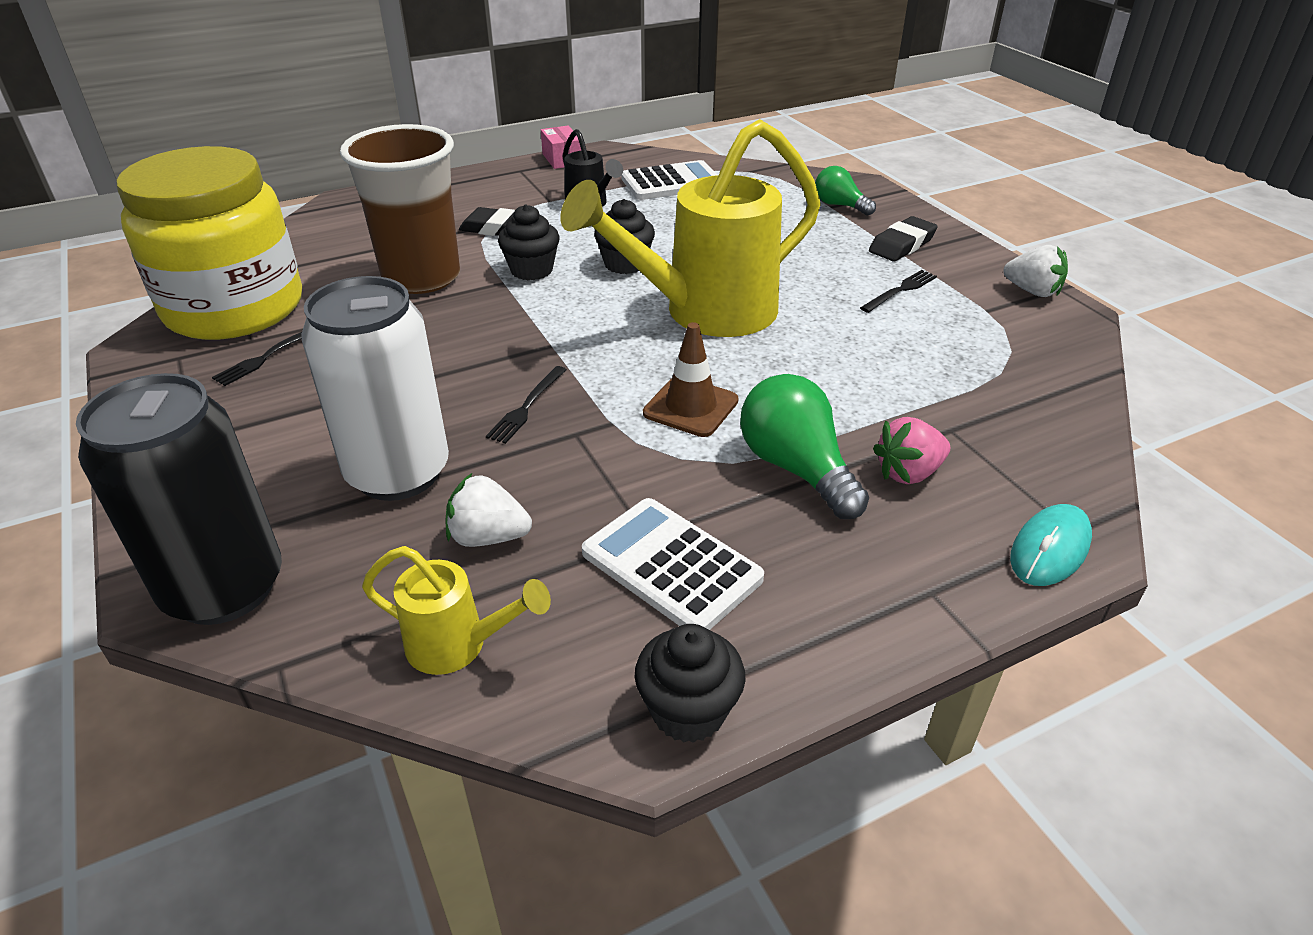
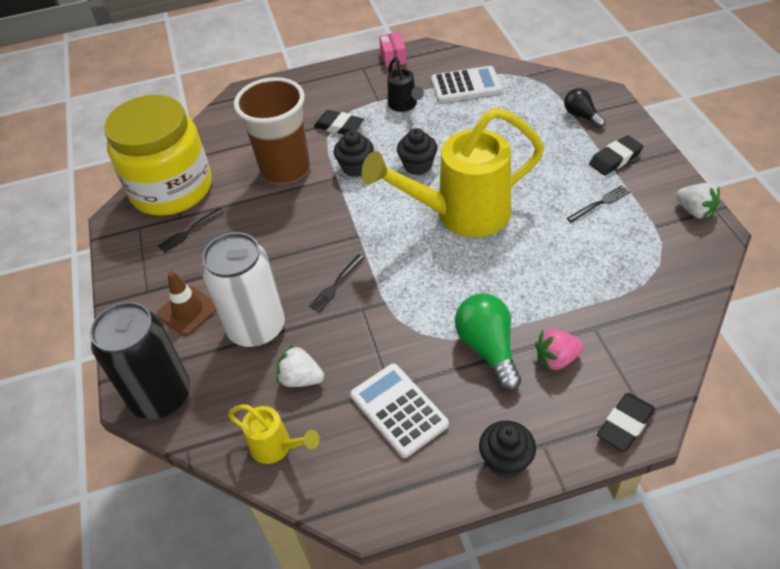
camera: 15 degrees right, 10 degrees up
(688, 711) = (388, 502): black cupcake -> black cupcake (506, 461)
(690, 407) = (435, 294): brown traffic cone -> brown traffic cone (188, 311)
(839, 205) = (581, 116): green light bulb -> black light bulb
(1049, 549) = (625, 424): turquoise mouse -> black eraser

